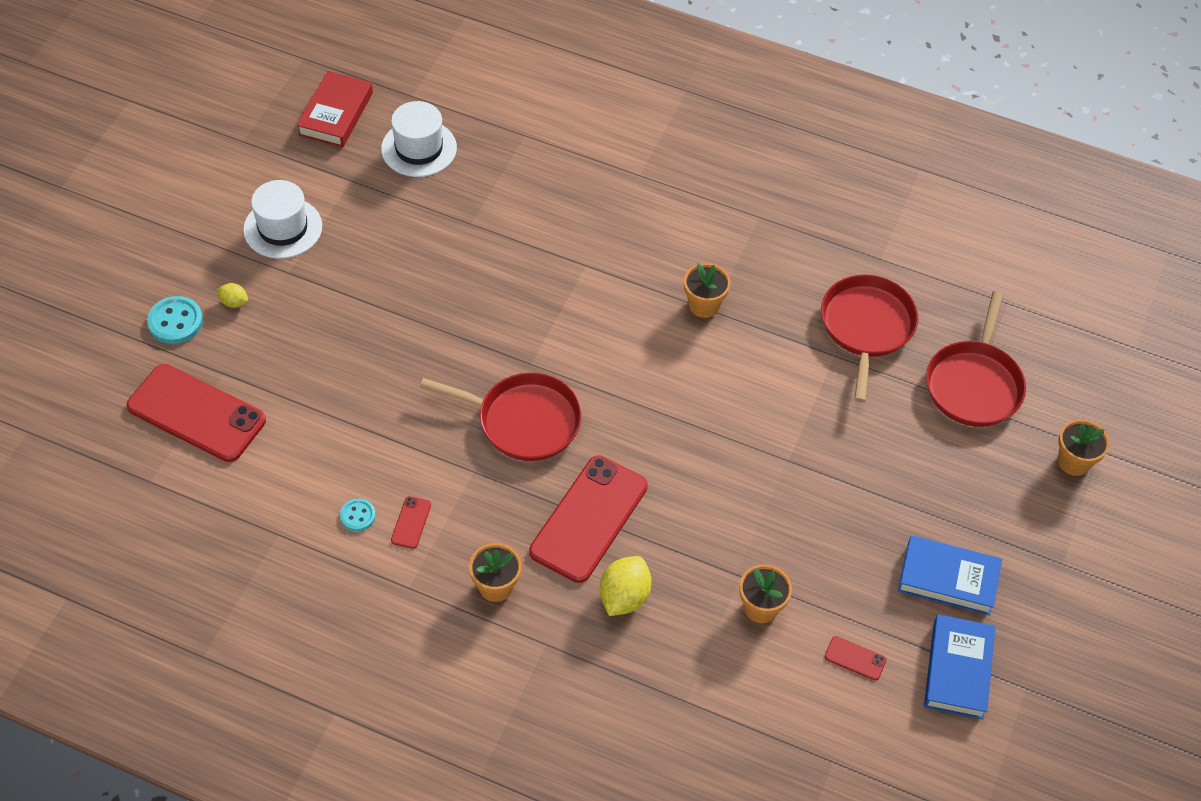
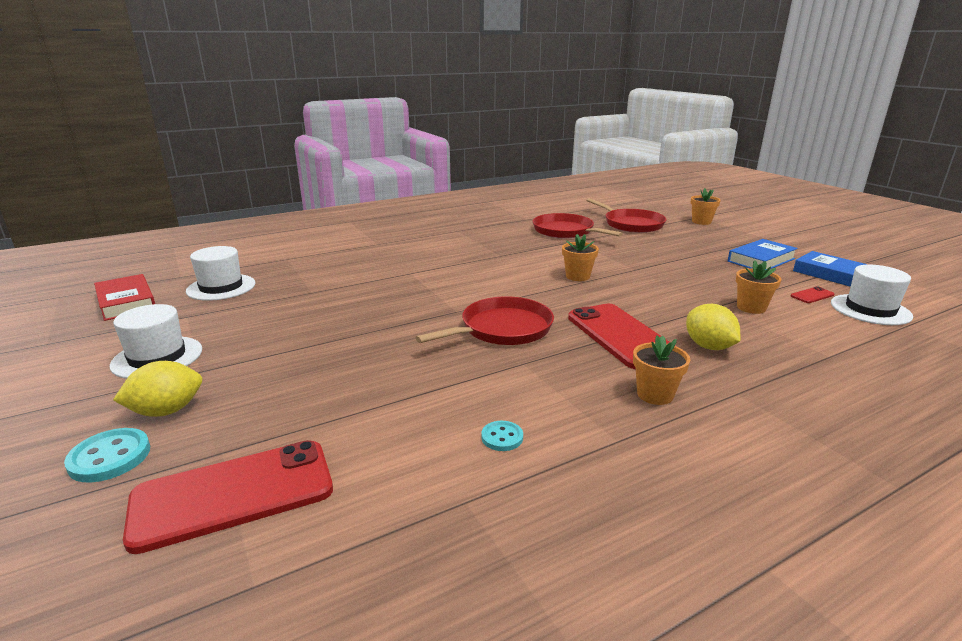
camera: 50 degrees left, 30 degrees down
(234, 302) = (167, 411): yellow lemon -> yellow lemon, size x1.87
(411, 522) = (542, 411): red phone -> none
(704, 305) = (493, 256): orange flower pot -> orange flower pot (577, 276)
(856, 722) = (870, 309): none -> white hat

